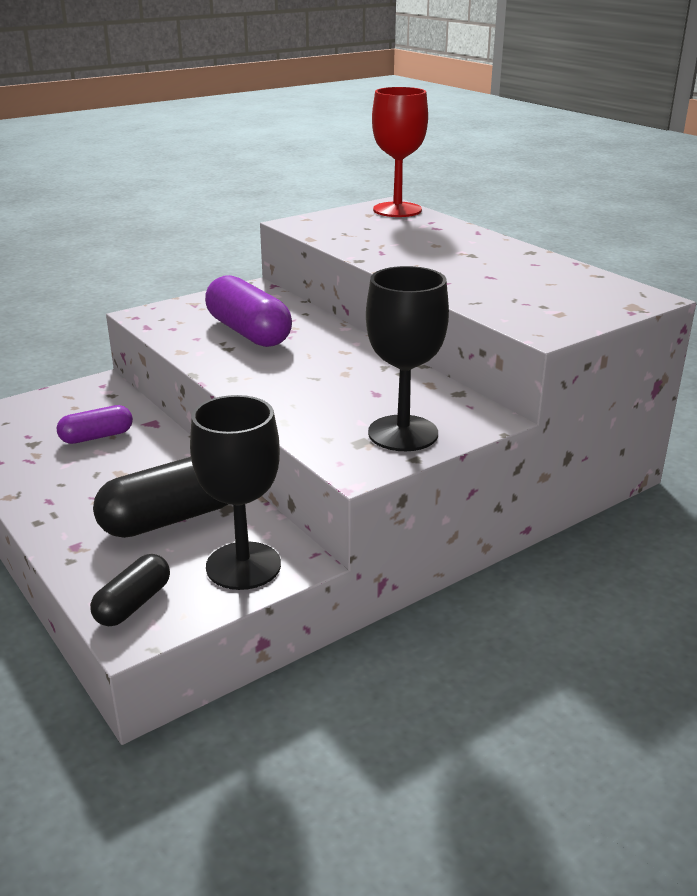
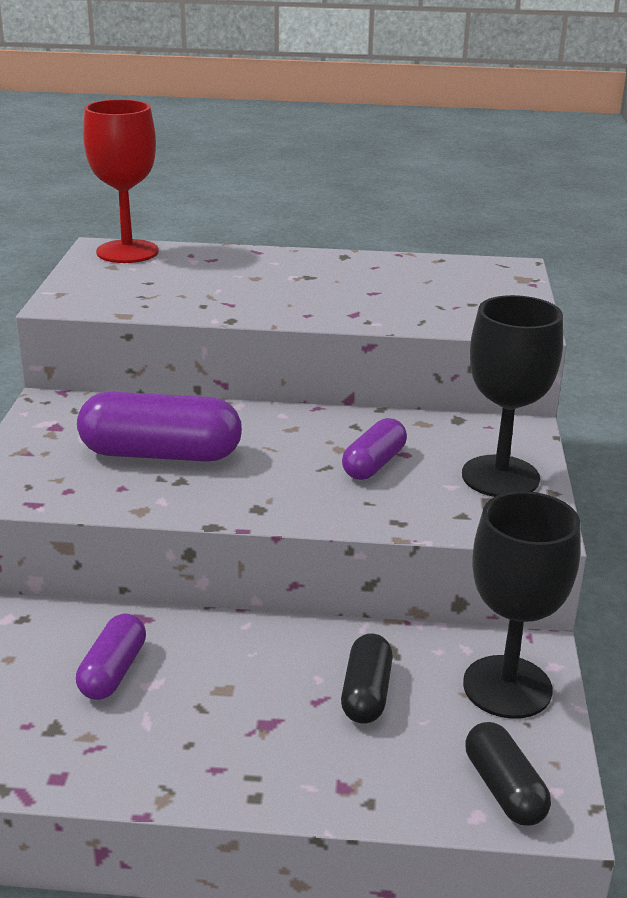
camera: 50 degrees left, 0 degrees up
(171, 518) = (366, 693): black capsule -> black capsule, size x0.57
(344, 389) = (374, 464): none -> purple capsule

